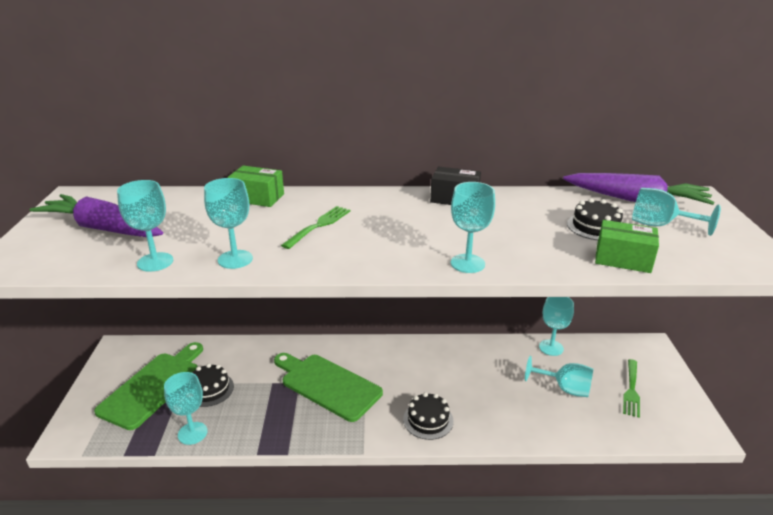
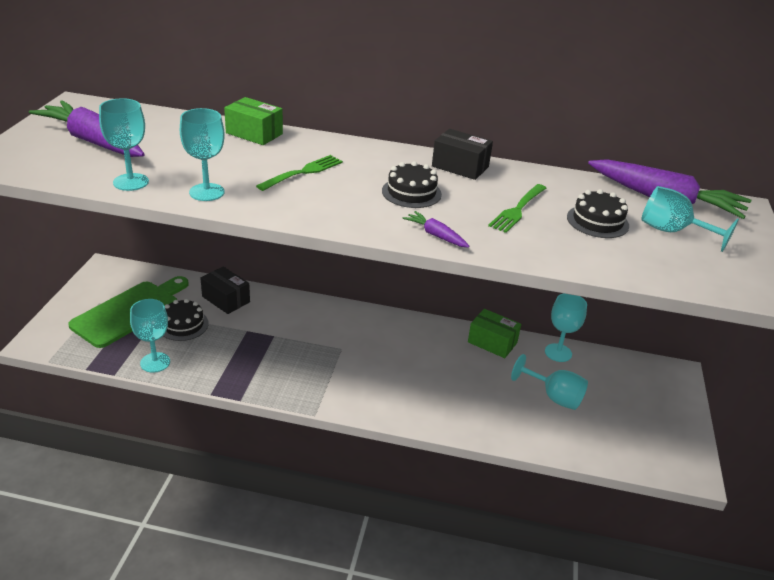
camera: 10 degrees right, 5 degrees up
(243, 356) = (226, 299): none -> black box
(327, 385) = (302, 344): green cutting board -> none
(428, 420) = (393, 397): black cake -> black cake (411, 192)
(467, 263) = (436, 235): turquoise goblet -> purple carrot
(623, 259) = (605, 259): green box -> green box (492, 342)
(631, 389) = (629, 412): green fork -> green fork (518, 209)

